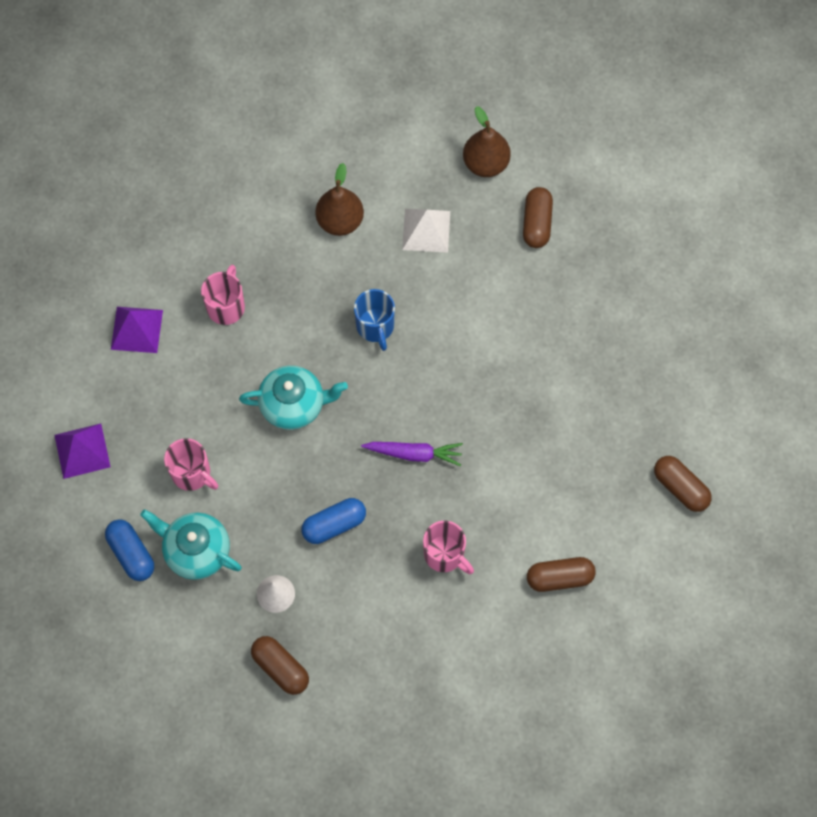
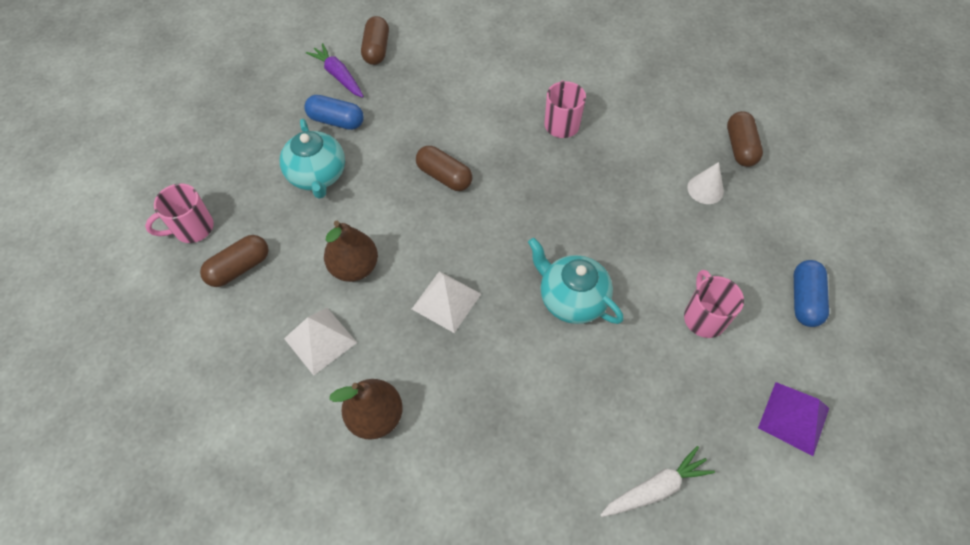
camera: 135 degrees left, 10 degrees down
(136, 329) = (655, 488): purple pyramid -> white carrot
(196, 551) = (746, 260): turquoise teapot -> turquoise teapot (318, 176)
(226, 306) = (551, 432): pink mug -> pink mug (192, 228)
(334, 525) = (621, 196): blue capsule -> blue capsule (336, 121)
(375, 326) = (446, 301): blue mug -> white pyramid
(414, 454) = (516, 193): purple carrot -> purple carrot (338, 76)
(485, 163) = (208, 350): brown pear -> brown pear (354, 267)
(559, 577) = (504, 63): brown capsule -> brown capsule (444, 176)

